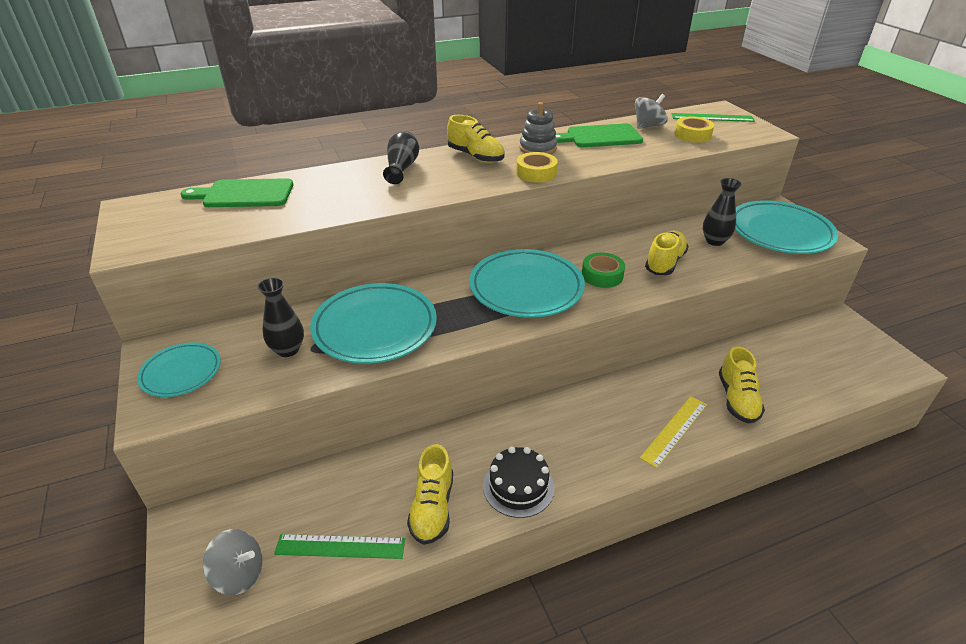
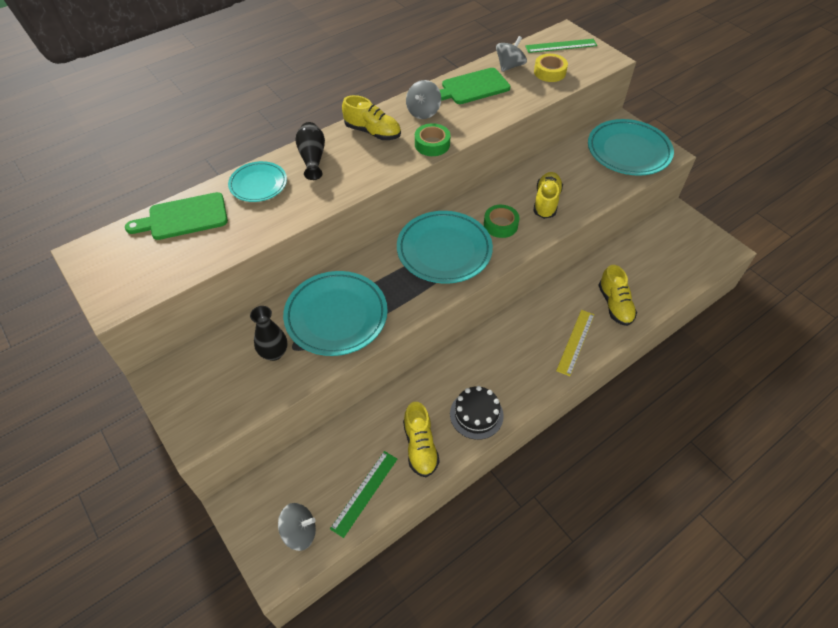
camera: 15 degrees left, 15 degrees up
(181, 372) = (196, 394): turquoise plate -> turquoise plate (258, 184)
(340, 546) = (364, 492): green ruler -> green ruler turned 45 degrees counterclockwise
(536, 173) = (432, 144): yellow tape -> green tape
(538, 148) = (423, 112): grey stacking toy -> grey spinning top
(714, 241) = (580, 170): black vase -> none

